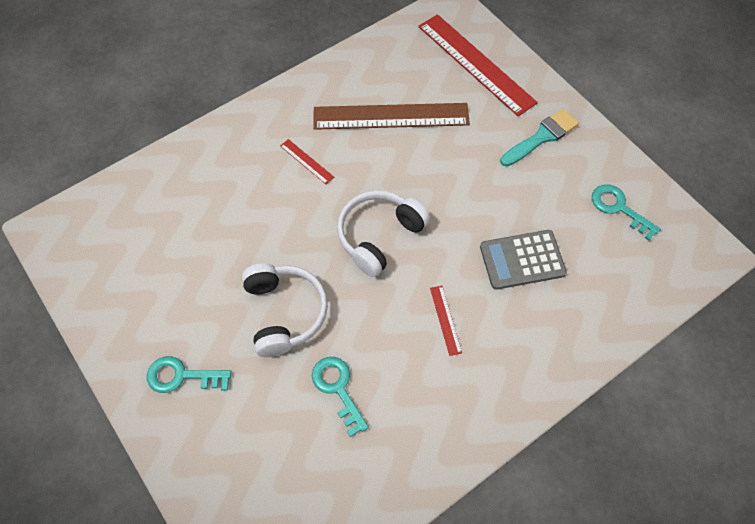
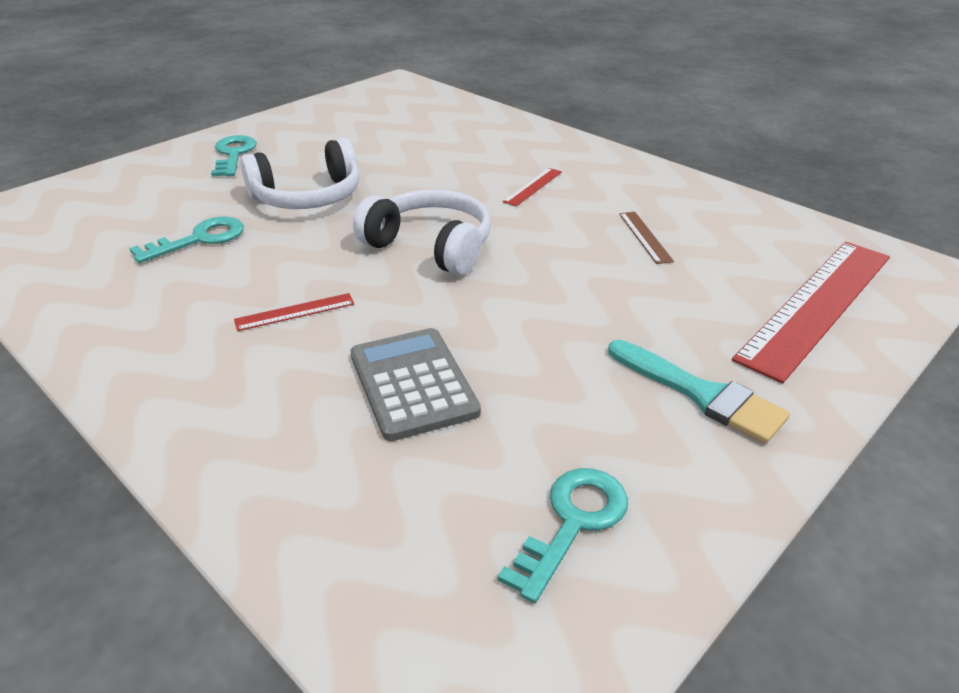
camera: 80 degrees right, 25 degrees down
(391, 116) = (645, 237): brown ruler -> brown ruler, size x0.42

